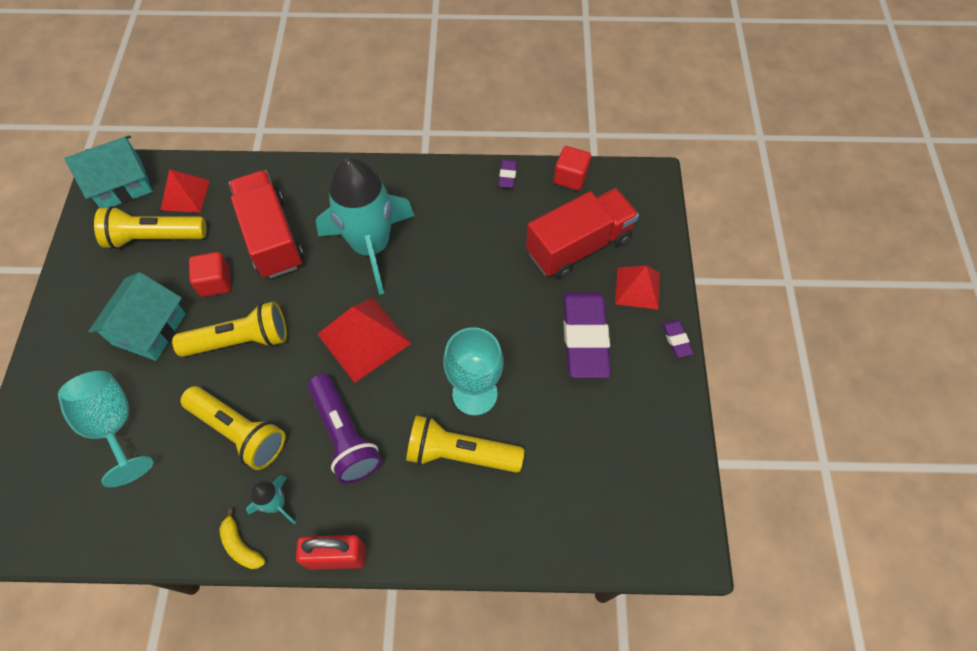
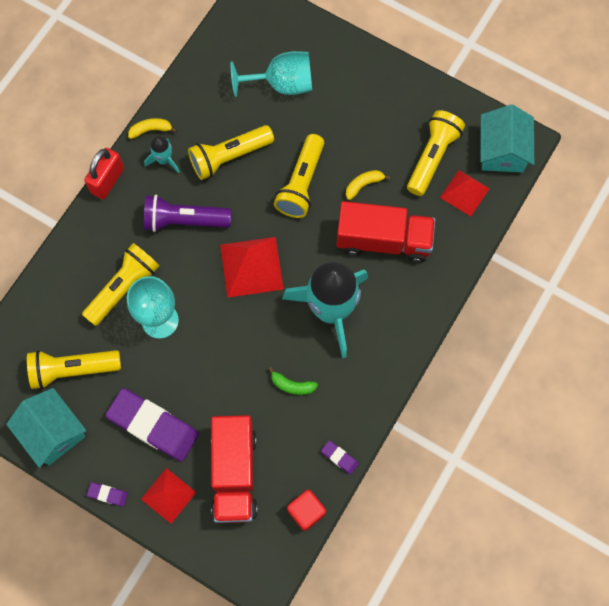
camera: 120 degrees right, 10 degrees up
(149, 329) = (348, 128): turquoise house -> turquoise house (53, 432)
(215, 282) = (363, 185): red cube -> yellow banana
(466, 242) = (292, 385): none -> green banana
(583, 450) = (72, 370): none -> yellow flashlight

